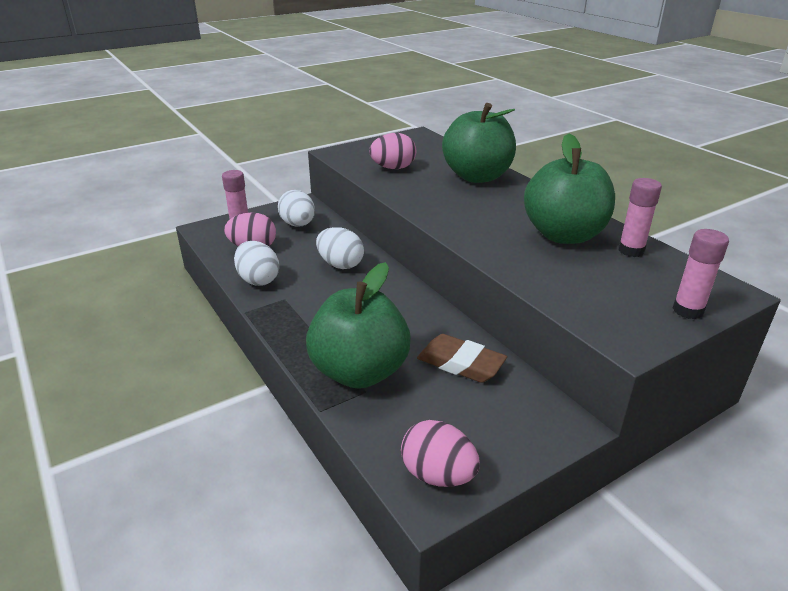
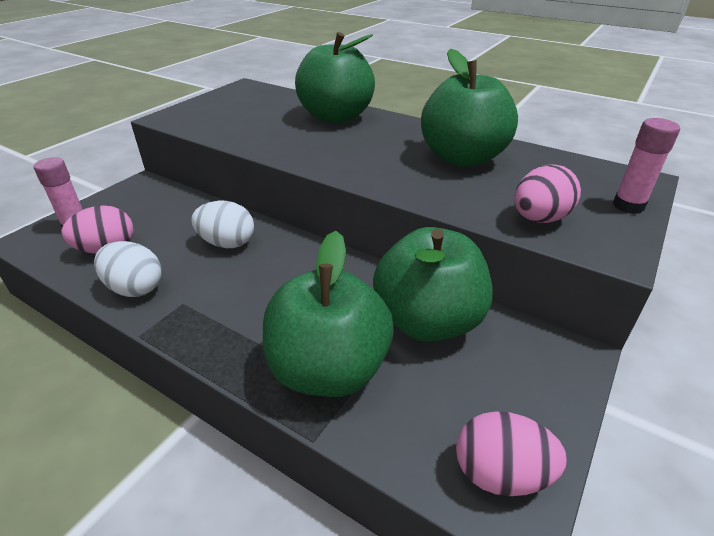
camera: 25 degrees left, 5 degrees up
(298, 225) = (150, 208): white egg -> none
(393, 168) = (243, 123): pink egg -> pink egg (539, 219)
(461, 363) = (428, 321): brown eraser -> green apple
(631, 250) = (531, 160): pink glue stick -> none

